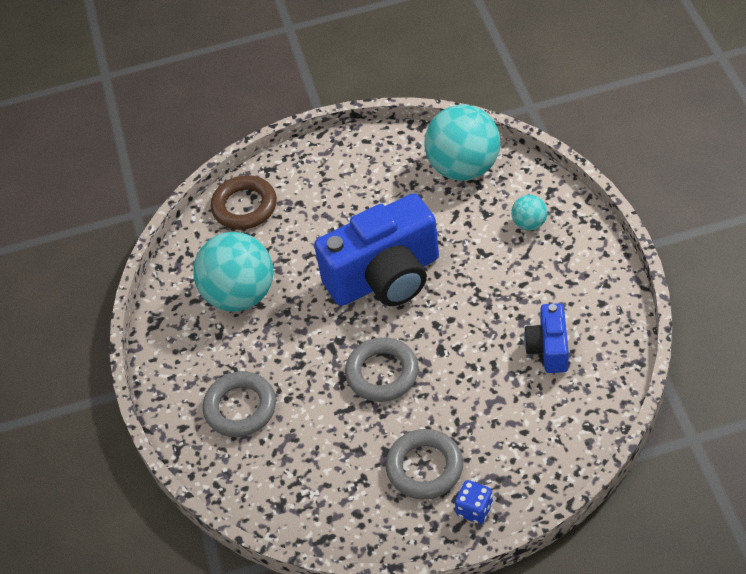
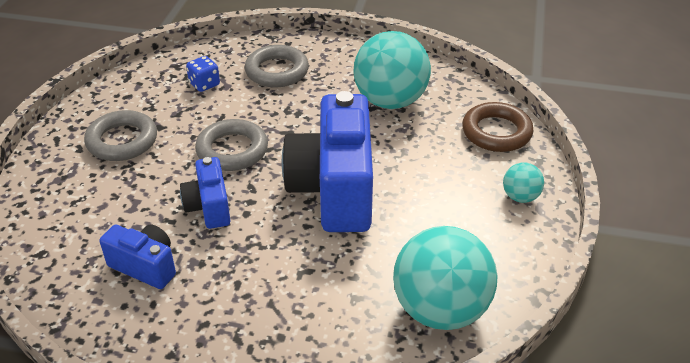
camera: 110 degrees right, 10 degrees down
(461, 347) = (209, 207): none -> blue camera
(474, 509) = (57, 152): blue dice -> blue dice (204, 84)
(529, 223) = (311, 329): turquoise ball -> turquoise ball (520, 197)

